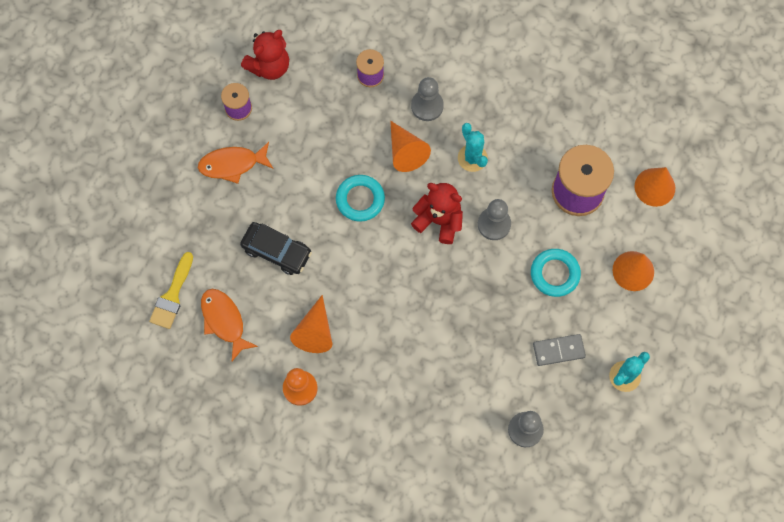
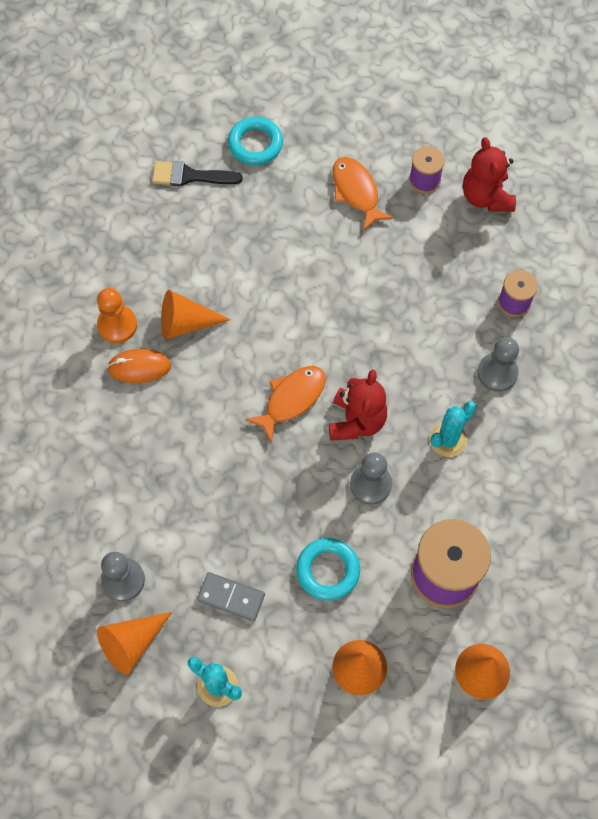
camera: 75 degrees right, 5 degrees down
(172, 295) = (190, 176): yellow brush -> black brush
(224, 321) = (174, 232): orange fish -> orange fish (291, 399)
(269, 66) = (486, 197): red teddy bear -> red teddy bear turned 45 degrees clockwise
(276, 251) = (268, 261): black car -> none
(345, 378) = (139, 367): none -> orange mouse
(360, 199) = (355, 330): turquoise ring -> turquoise ring (255, 144)
(406, 152) = (431, 364): orange cone -> orange cone (132, 643)
(558, 350) = (231, 597): grey domino -> grey domino turned 45 degrees counterclockwise

